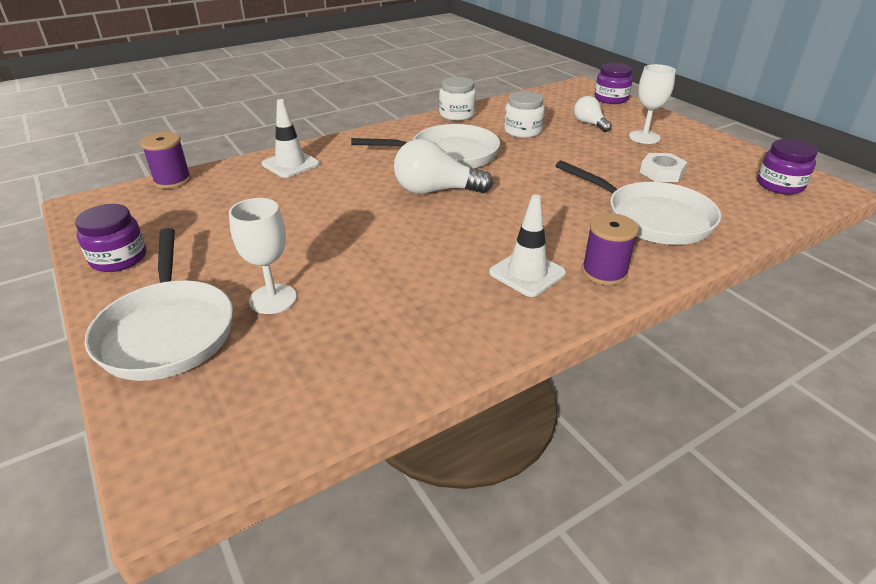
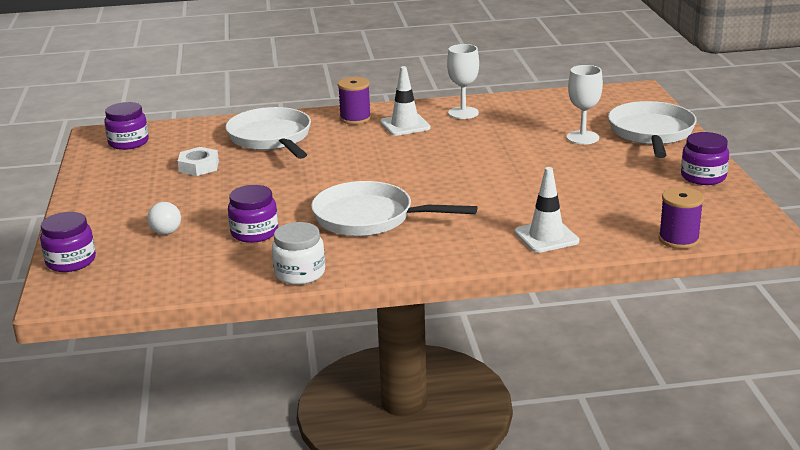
camera: 155 degrees left, 10 degrees down
(435, 191) = (417, 185): white light bulb -> none
(522, 131) = (254, 232): white jar -> purple jar
(644, 137) = (143, 201): white goblet -> white goblet (463, 113)

